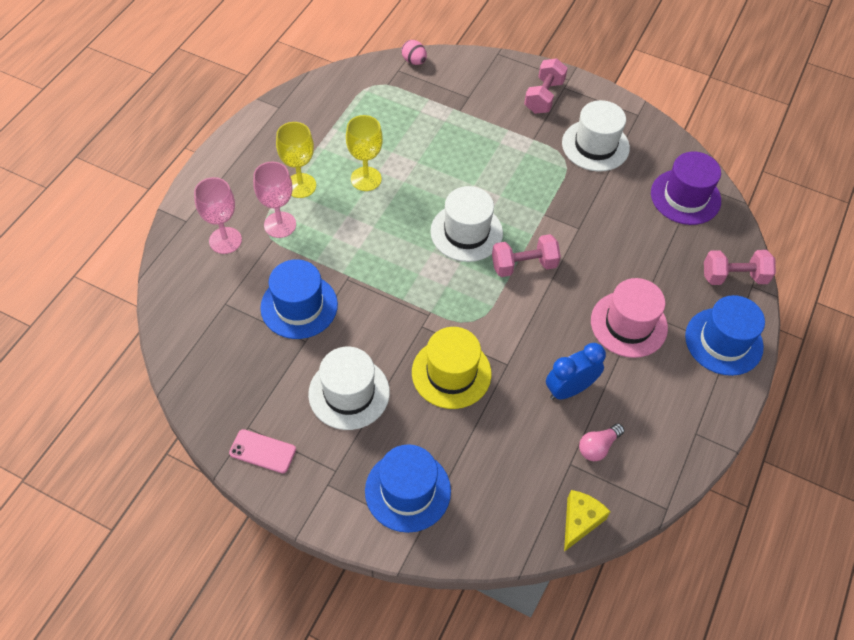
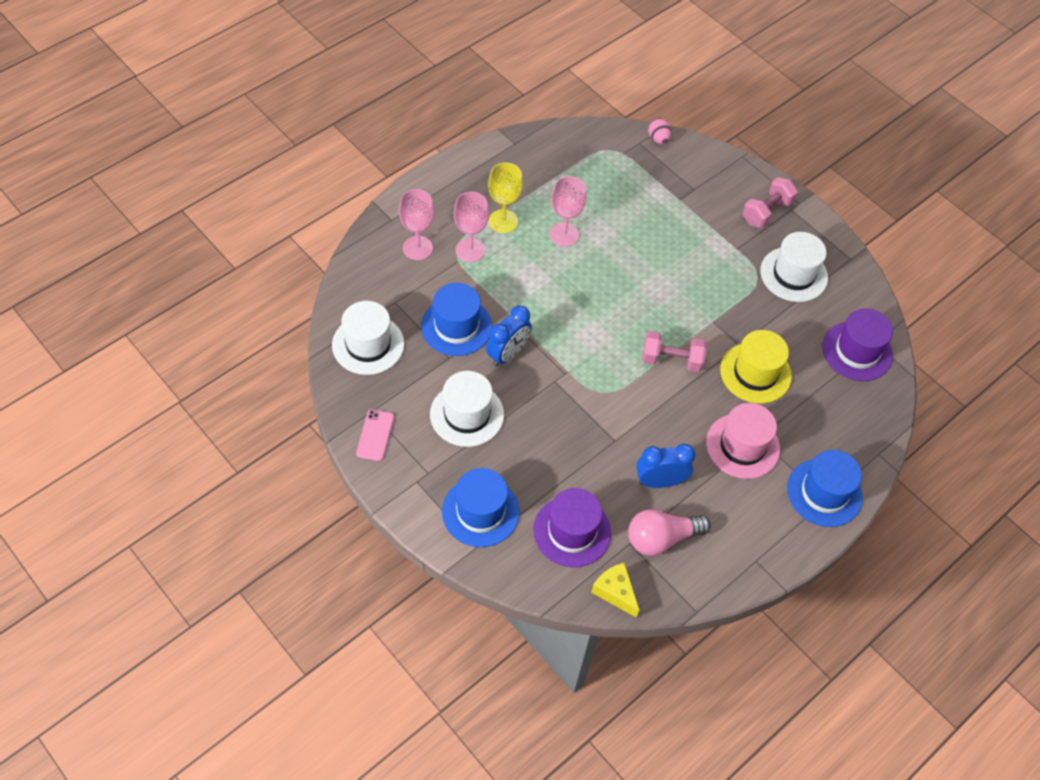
camera: 20 degrees right, 0 degrees up
(262, 451) = (375, 435): pink phone -> pink phone turned 60 degrees clockwise
(363, 316) = (507, 354): none -> blue clock
(366, 179) = (564, 234): yellow goblet -> pink goblet
(451, 373) = (562, 430): yellow hat -> yellow hat (755, 373)
(466, 232) = (633, 313): white hat -> white hat (368, 344)
(508, 474) = (572, 531): none -> purple hat
(580, 521) = (615, 592): yellow cheese -> yellow cheese turned 90 degrees counterclockwise
(598, 447) = (661, 538): pink light bulb -> pink light bulb, size x1.66
(733, 277) = (865, 439): pink dumbbell -> none

